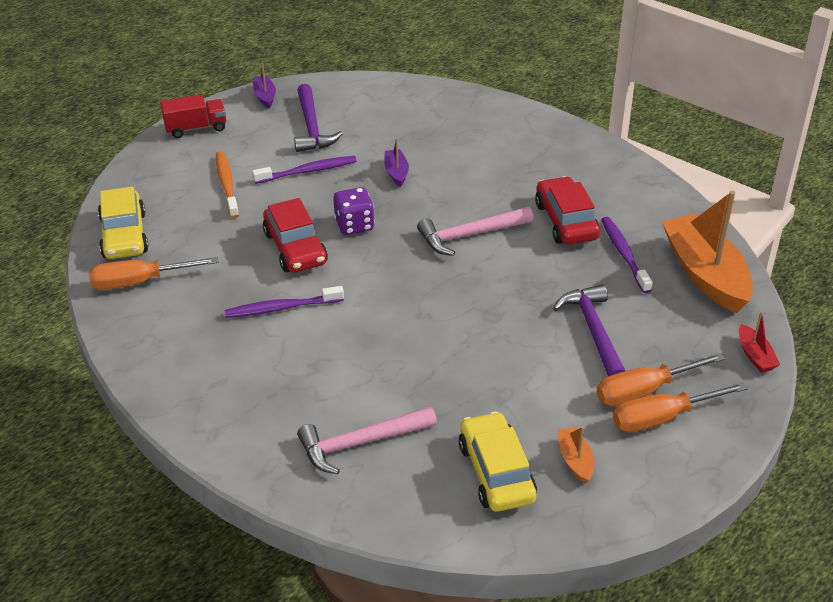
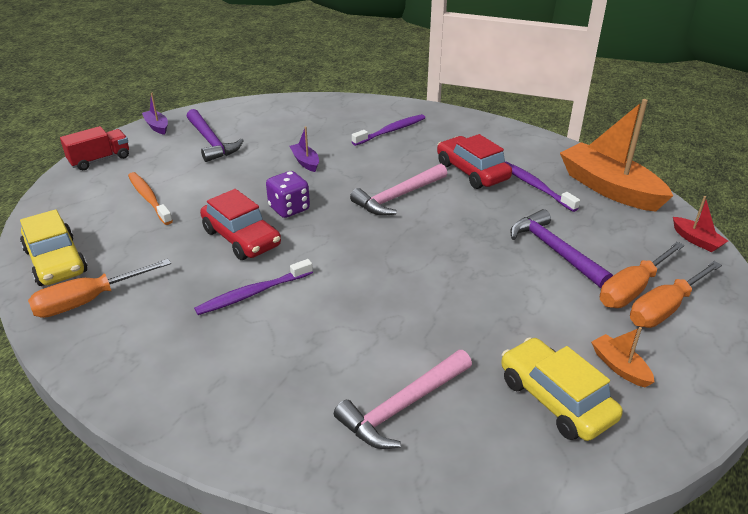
camera: 20 degrees left, 5 degrees down
(308, 171) = (223, 175): purple toothbrush -> purple toothbrush (391, 131)

